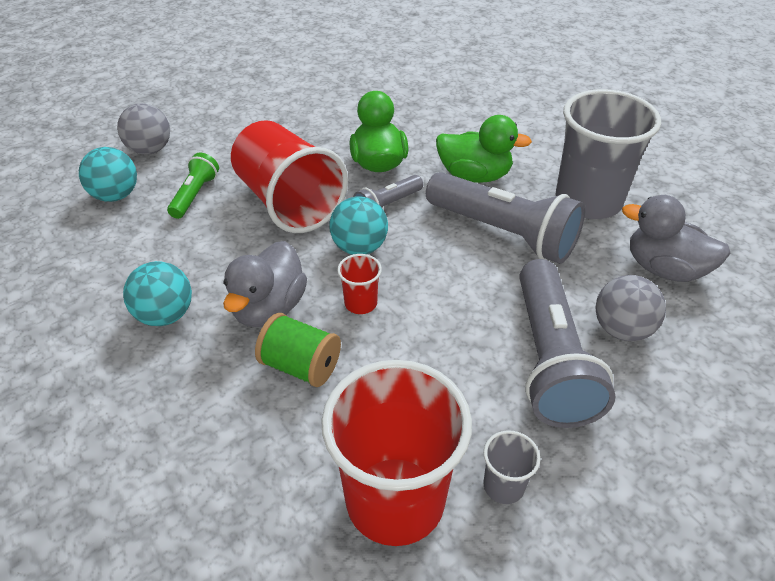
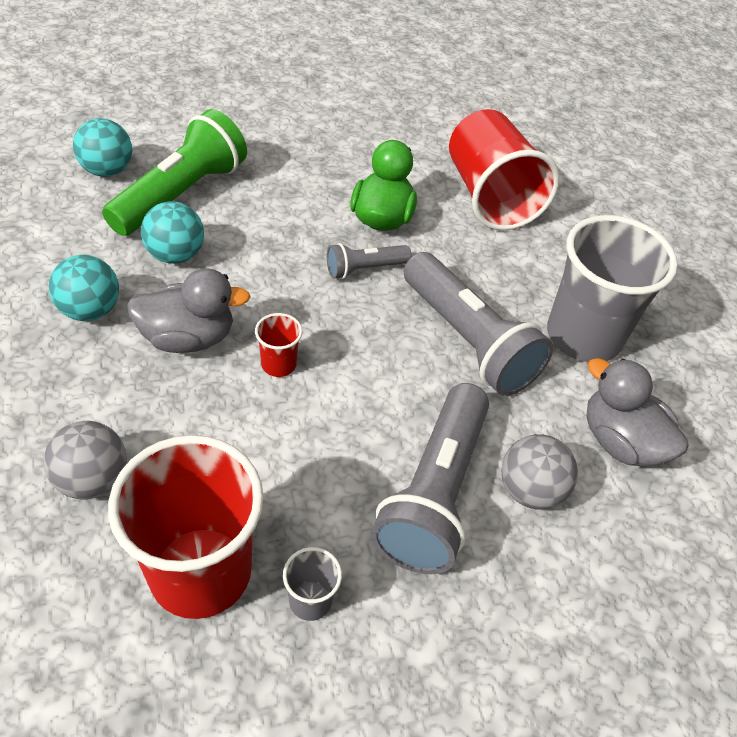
camera: 15 degrees right, 5 degrees up
(150, 150) = (164, 131): grey ball -> grey ball (93, 479)
(195, 195) = (182, 194): green flashlight -> green flashlight, size x1.97
(269, 308) = (188, 338): grey duck -> grey duck turned 135 degrees counterclockwise
(288, 202) = (267, 232): red cup -> red cup (489, 197)
(301, 366) = (186, 407): green spool -> none
(359, 247) = (310, 305): turquoise ball -> turquoise ball (175, 255)
(474, 176) = (475, 266): green duck -> none

